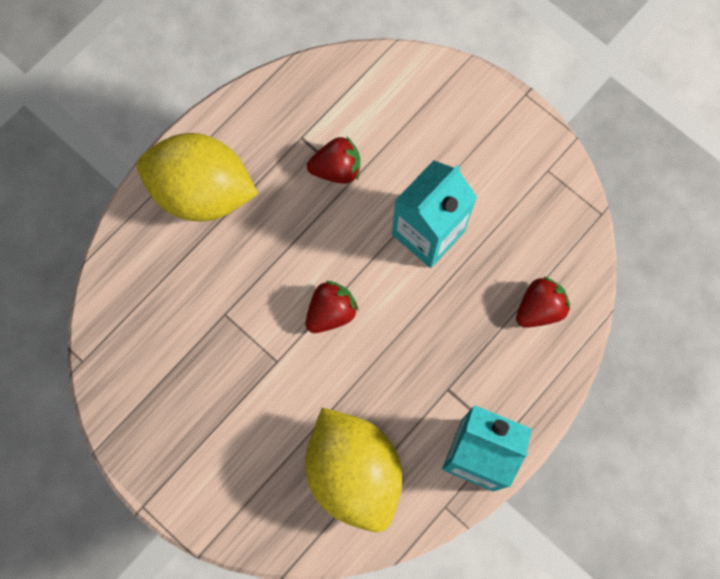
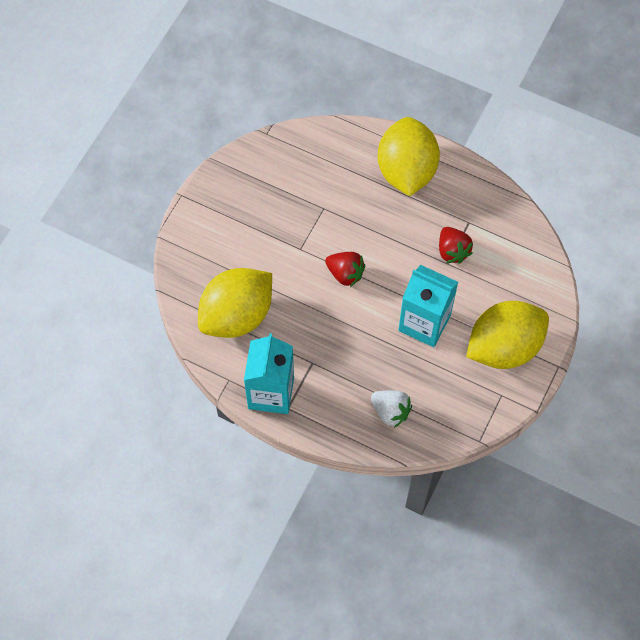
camera: 75 degrees right, 10 degrees down
(485, 148) = (504, 347): none -> yellow lemon
(539, 308) = (390, 412): red strawberry -> white strawberry

